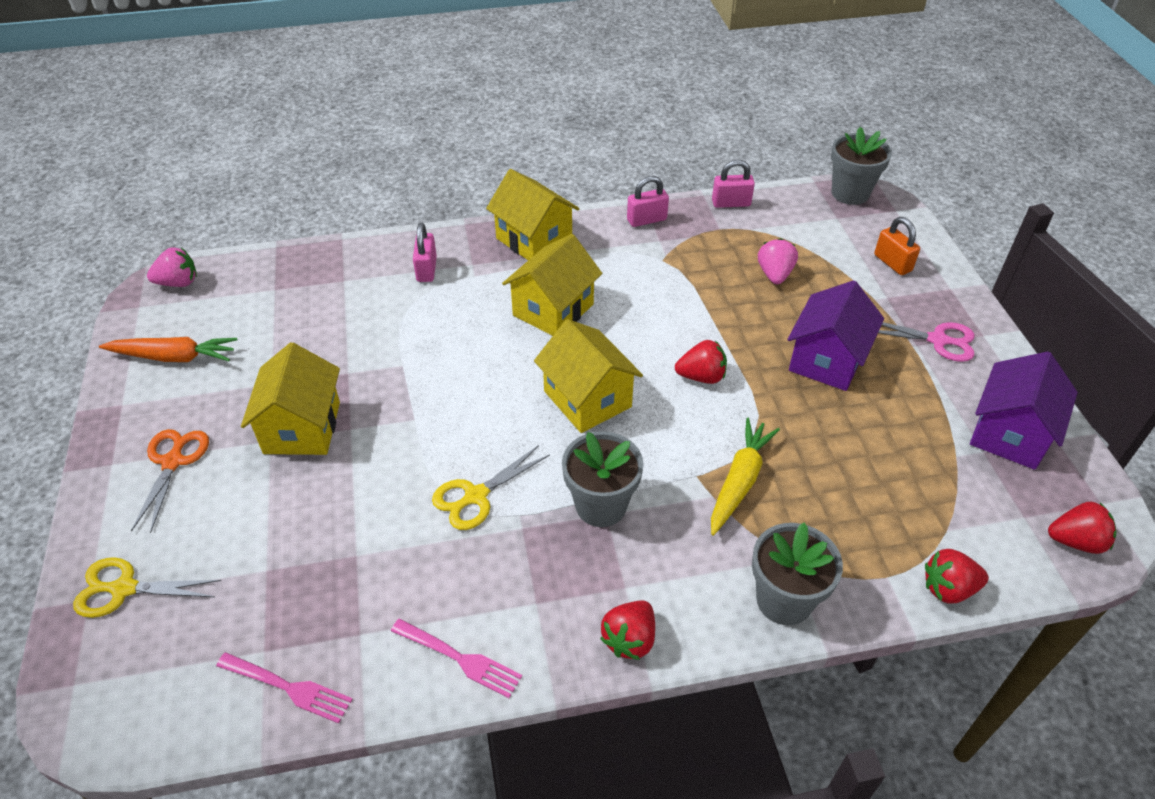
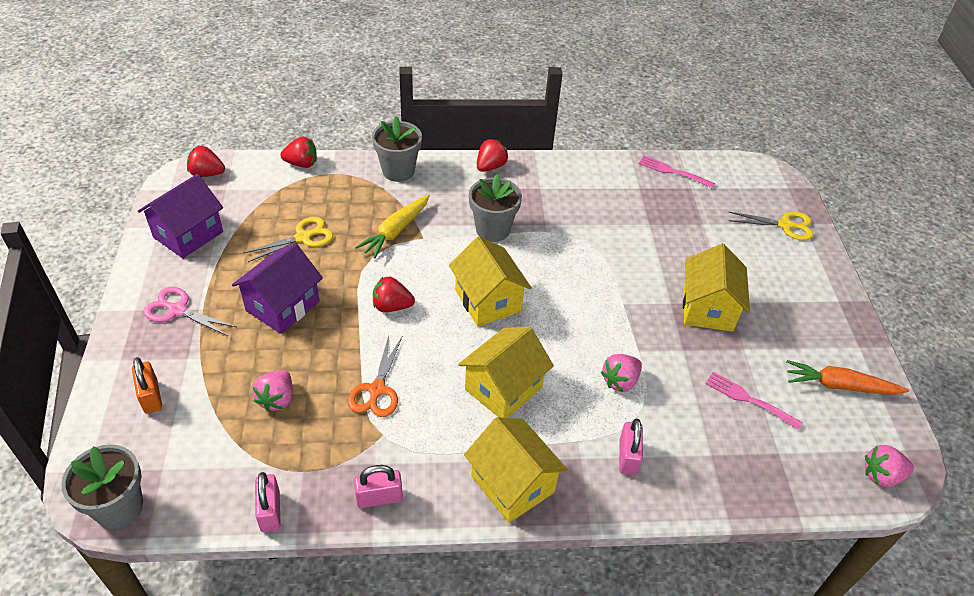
camera: 175 degrees left, 0 degrees up
(173, 461) = (794, 296): orange scissors -> orange scissors (377, 390)
(427, 331) = (620, 381): none -> pink strawberry
(459, 658) = (584, 171): pink fork -> pink fork (749, 399)
(476, 496) = (575, 246): yellow scissors -> yellow scissors (303, 237)
(731, 203) = (270, 511): pink padlock -> pink padlock turned 75 degrees clockwise

